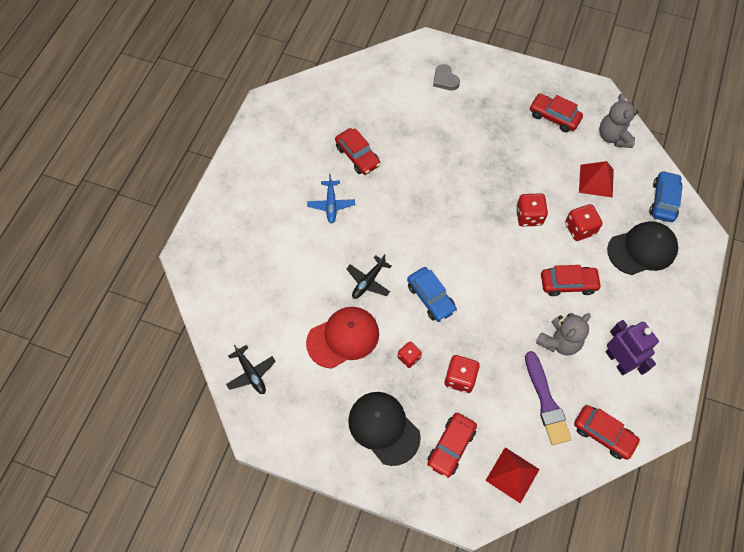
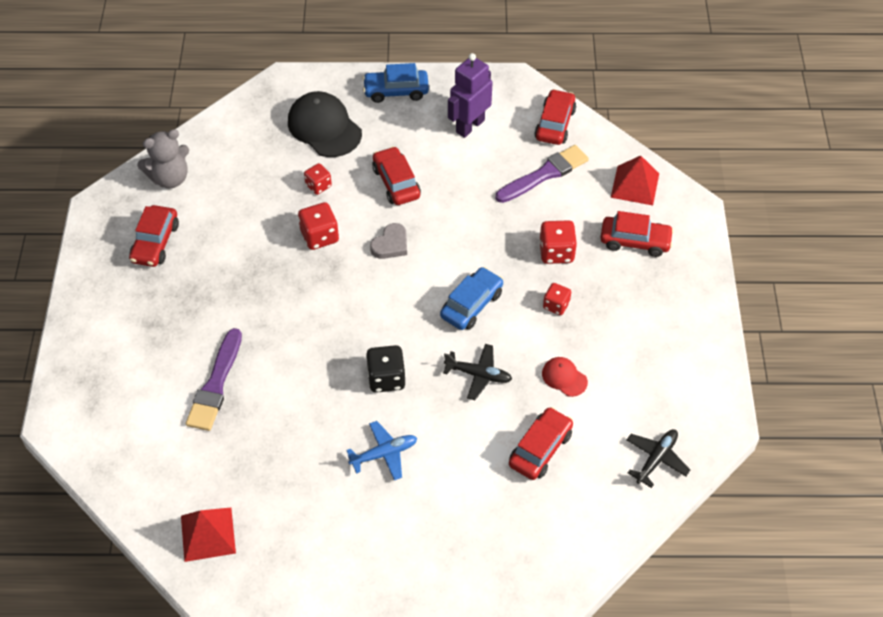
camera: 110 degrees left, 10 degrees down
(343, 338) = (564, 377): red cap -> red cap, size x0.50
(357, 156) = (293, 448): red car -> red car (540, 449)
(383, 428) = (648, 305): black cap -> none
(388, 223) = (386, 378): none -> black dice
(422, 126) = (215, 384): none -> purple brush
(445, 80) = (123, 380): grey heart -> grey heart (391, 244)
(559, 341) = (471, 177): grey teddy bear -> none
(580, 229) = (318, 186): red dice -> red dice, size x0.65
(596, 180) = (243, 183): red pyramid -> red pyramid (208, 534)
(663, 200) = (250, 119): blue car -> blue car (396, 91)

